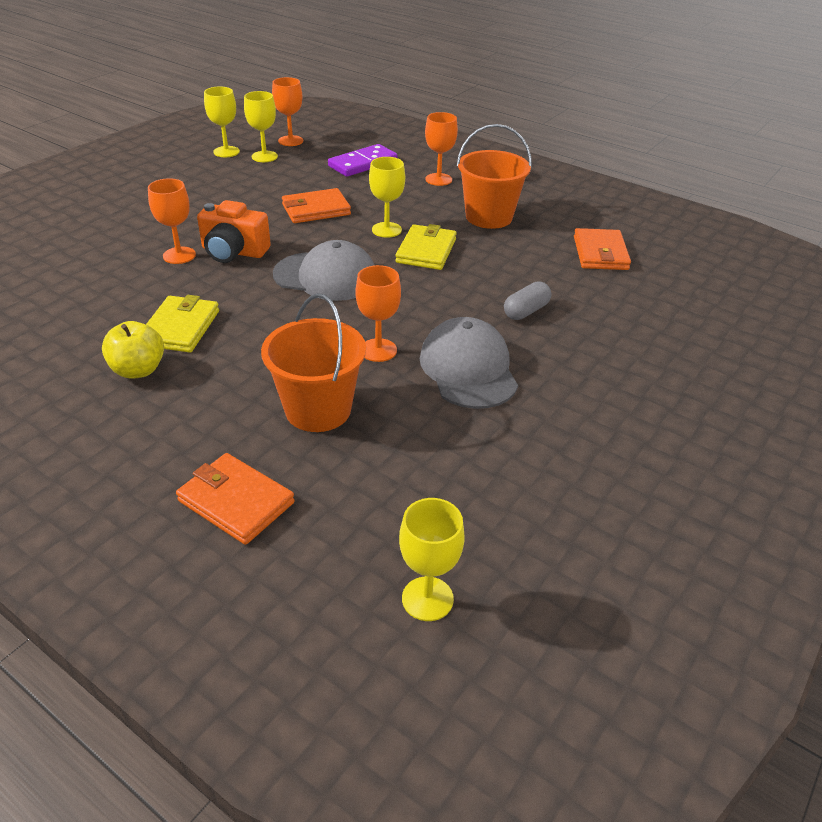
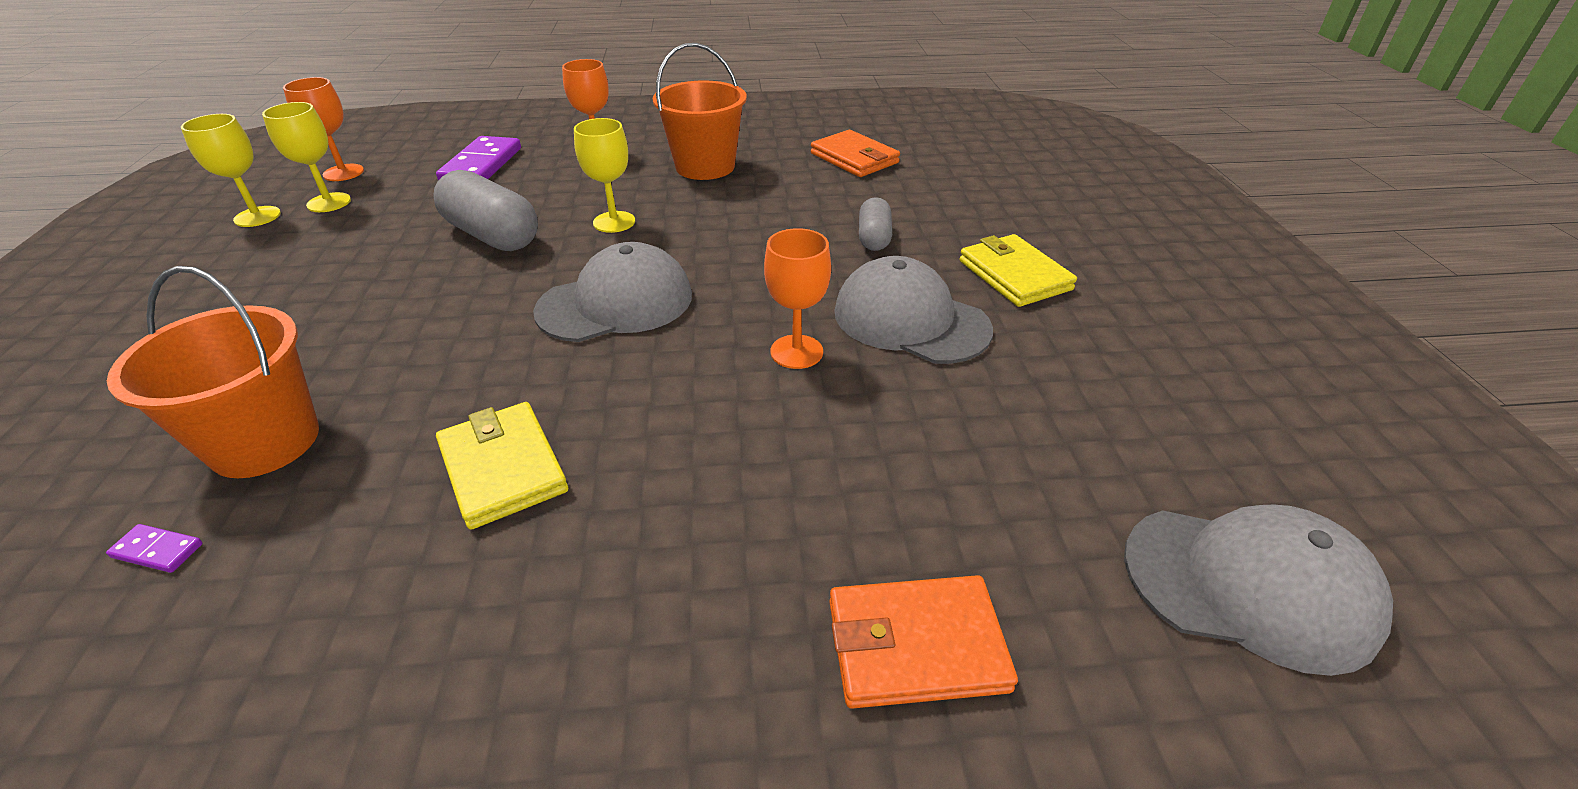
camera: 40 degrees left, 0 degrees up
(42, 290) = (157, 551): none -> purple domino
(138, 370) = (518, 566): yellow apple -> none
(179, 255) = (363, 374): orange goblet -> none
(233, 252) = (445, 331): orange camera -> none
(316, 210) = (492, 235): orange wallet -> grey capsule
(318, 410) = (834, 458): orange bucket -> orange bucket (265, 442)
(426, 251) = (690, 225): yellow wallet -> yellow wallet (1014, 275)
(427, 599) = (1249, 586): yellow goblet -> grey cap

